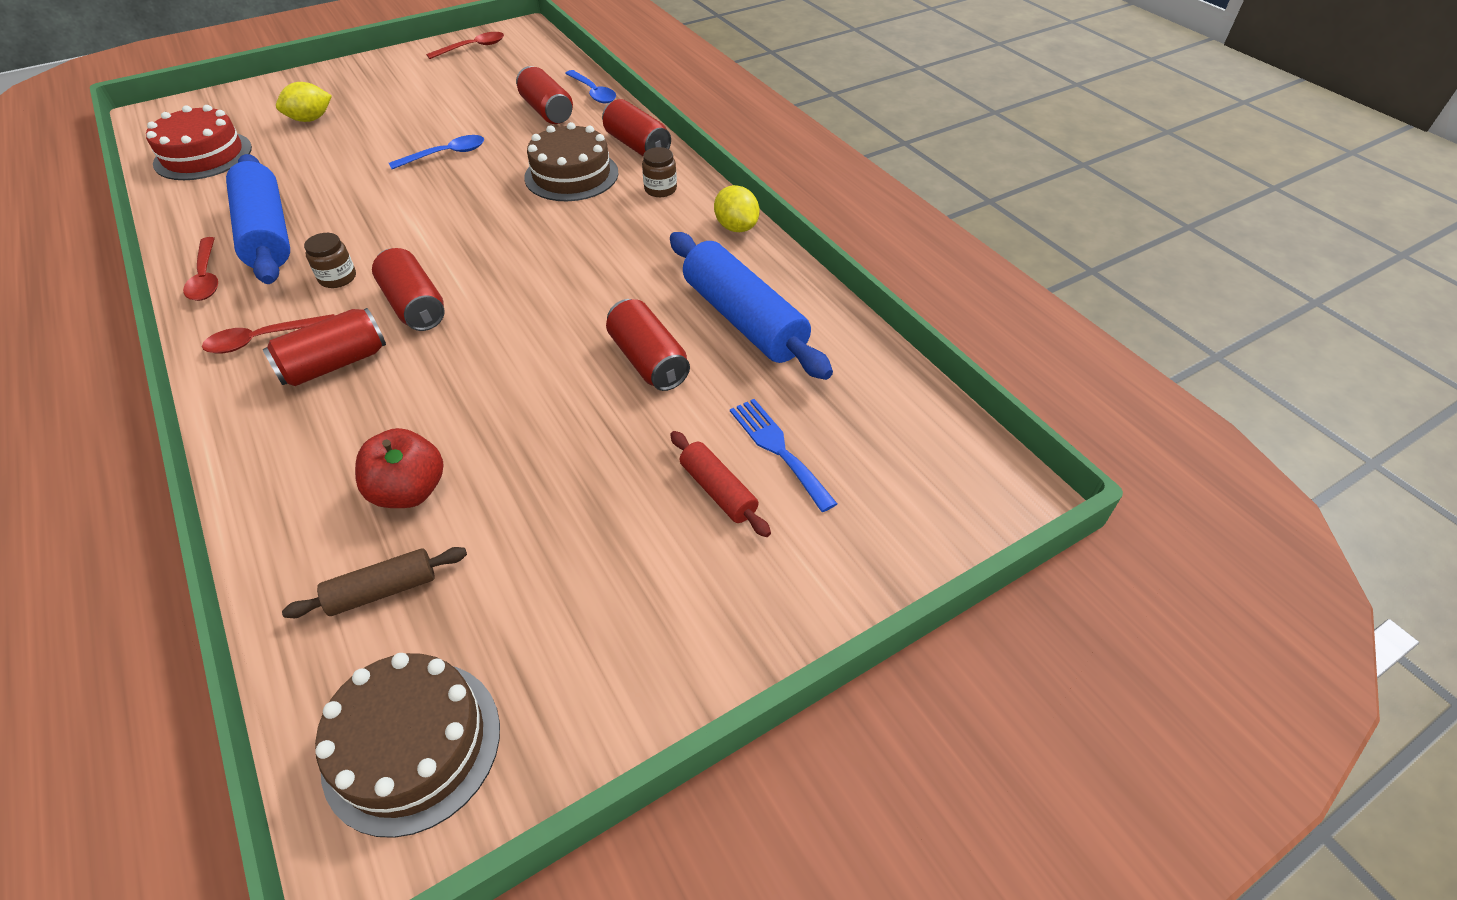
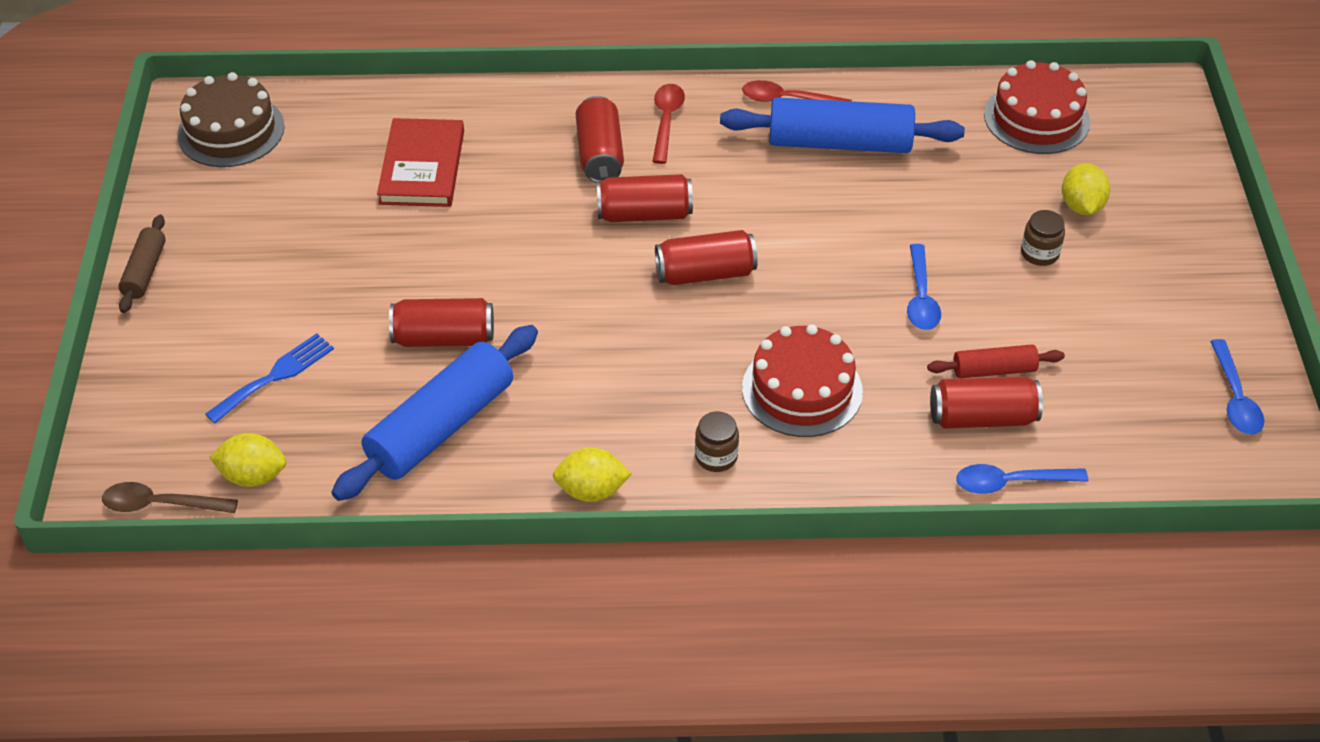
camera: 120 degrees right, 0 degrees up
(337, 278) = (726, 175): brown jar -> brown jar (1039, 253)
(383, 590) = (347, 139): brown rolling pin -> brown rolling pin (145, 271)
(409, 491) = (422, 167): red apple -> red book
(472, 48) = (1235, 398): red spoon -> blue spoon
(571, 175) = (802, 389): brown cake -> red cake
(637, 145) = (833, 474): red can -> red can (705, 273)
(718, 491) = (271, 323): red rolling pin -> red rolling pin (994, 370)
(744, 319) = (441, 426): blue rolling pin -> blue rolling pin turned 45 degrees counterclockwise
(778, 449) = (275, 376): blue fork -> blue fork turned 45 degrees counterclockwise
(890, 402) = (253, 476): none -> yellow lemon
(975, 444) = (161, 504): none -> brown spoon

